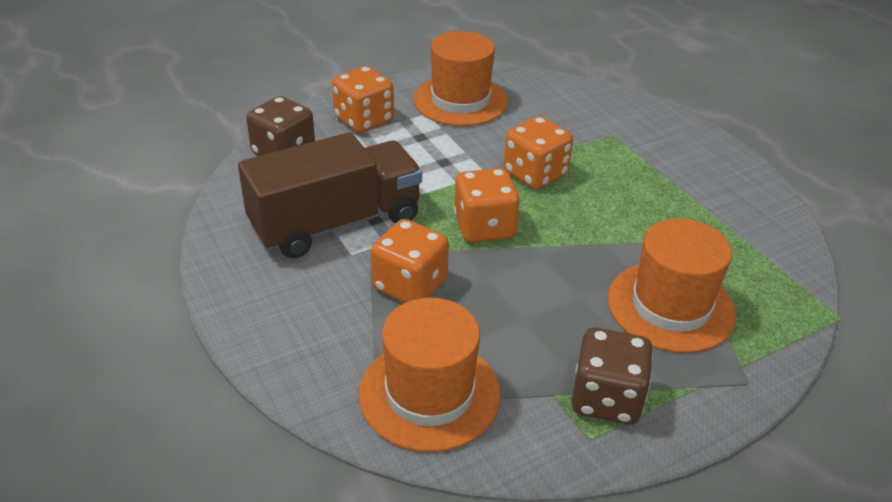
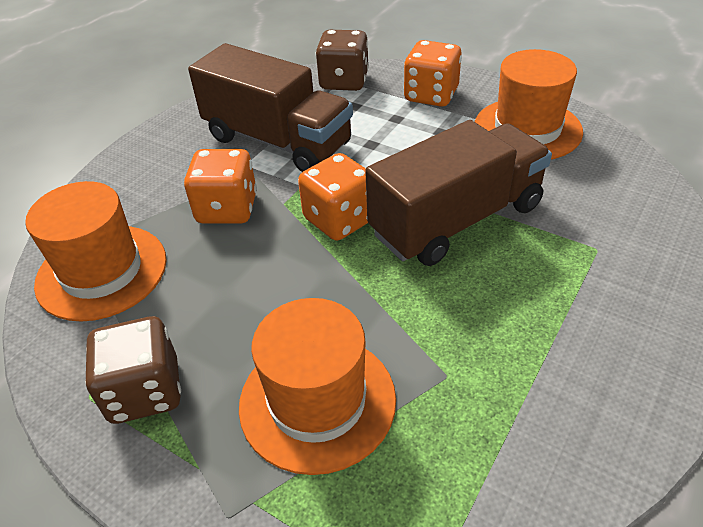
camera: 65 degrees right, 5 degrees up
(535, 174) = (456, 220): orange dice -> brown truck

